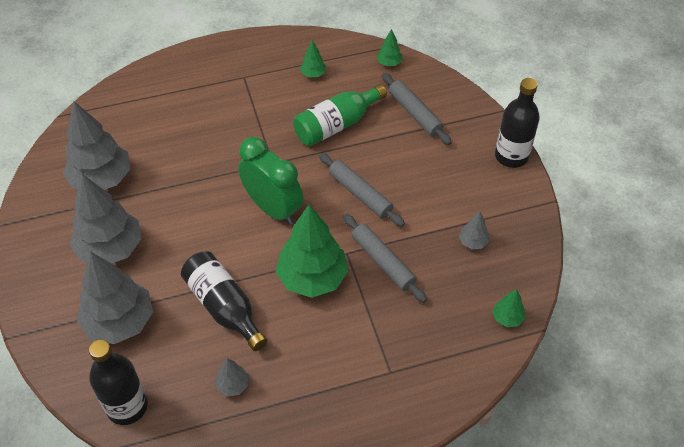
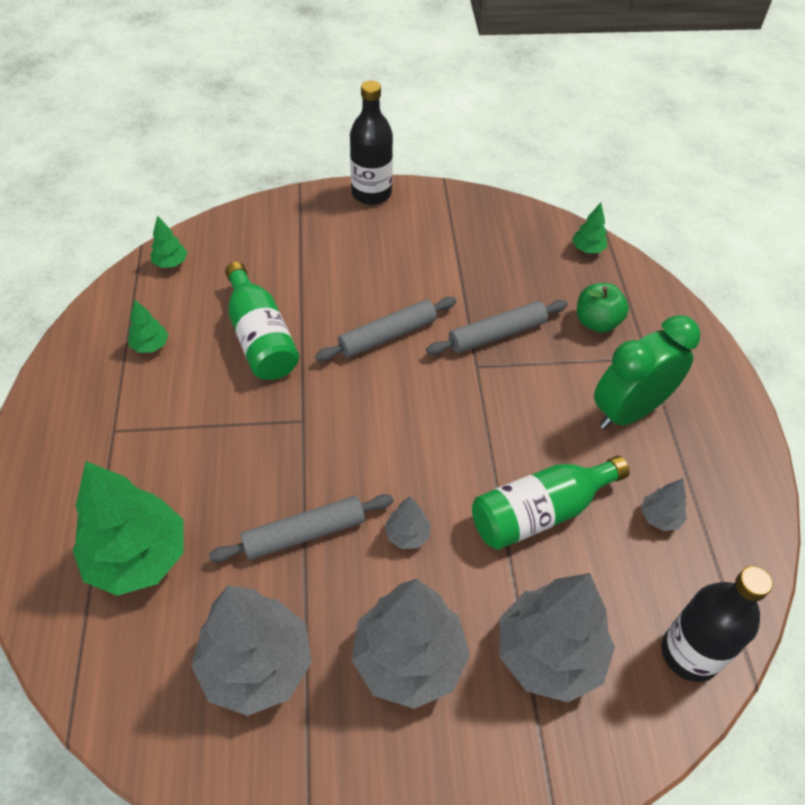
camera: 80 degrees left, 0 degrees up
(224, 307) = (540, 512): black bottle -> green bottle
(273, 208) = (386, 432): green clock -> green clock (628, 411)
(312, 278) = (509, 407): green tree -> green tree (138, 557)
(415, 113) = (272, 257): grey rolling pin -> grey rolling pin (304, 533)
(419, 331) = (597, 322): none -> green apple
(473, 242) = (484, 252): grey tree -> grey tree (407, 535)

